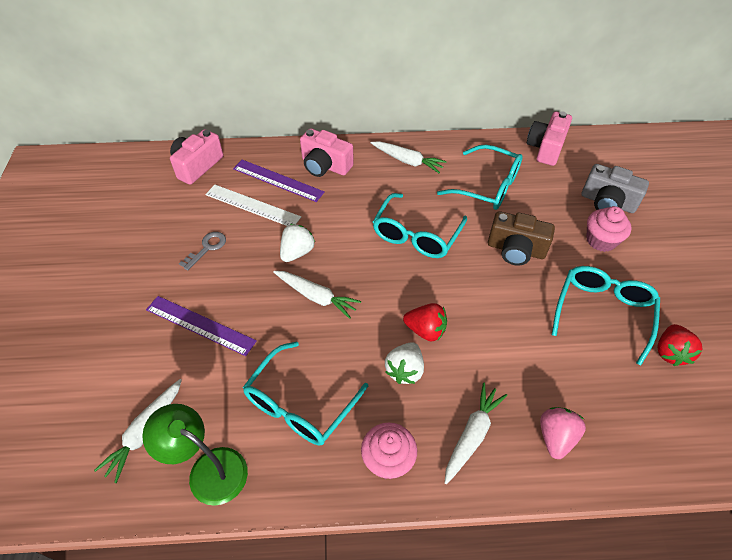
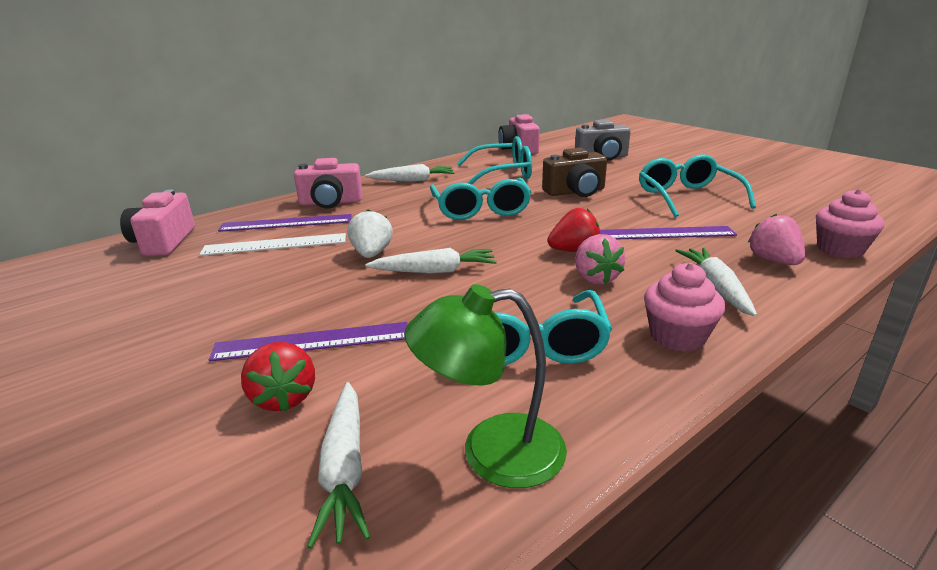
camera: 35 degrees left, 25 degrees down
(207, 248) = (248, 287): grey key -> none
(405, 370) = (595, 278): white strawberry -> pink strawberry
(516, 350) = (663, 233): none -> purple ruler
(601, 240) = (627, 171): pink cupcake -> pink cupcake (840, 249)
(670, 352) = (760, 197): red strawberry -> red strawberry (284, 398)

